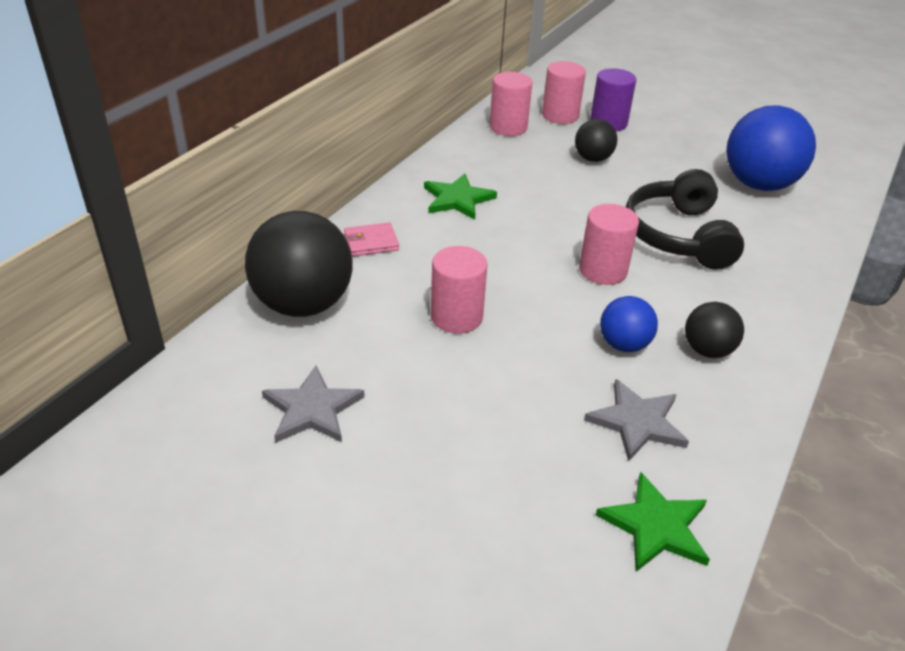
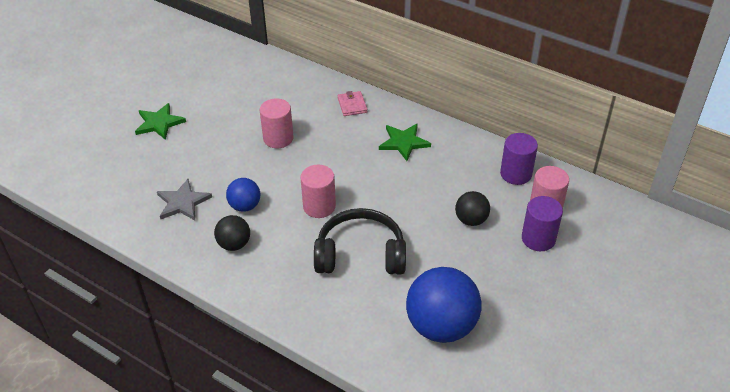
camera: 95 degrees right, 5 degrees up
(303, 304) = (294, 83): black ball -> none
(312, 409) = (216, 90): grey star -> none
(508, 127) = (516, 174): pink cylinder -> purple cylinder
(655, 526) = (116, 199): green star -> green star (159, 123)

